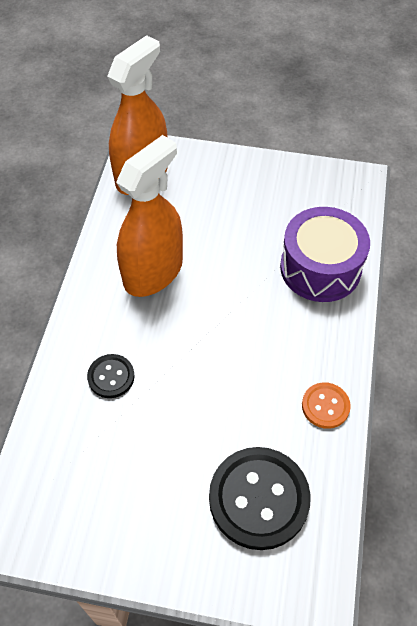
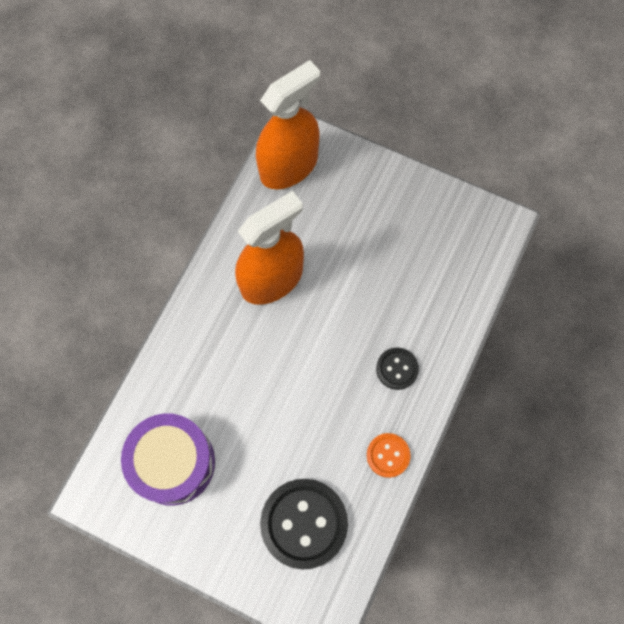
camera: 15 degrees right, 15 degrees up
(111, 377) = (208, 377): black button -> black button (397, 369)
(320, 268) = (430, 314): purple drum -> purple drum (173, 462)

